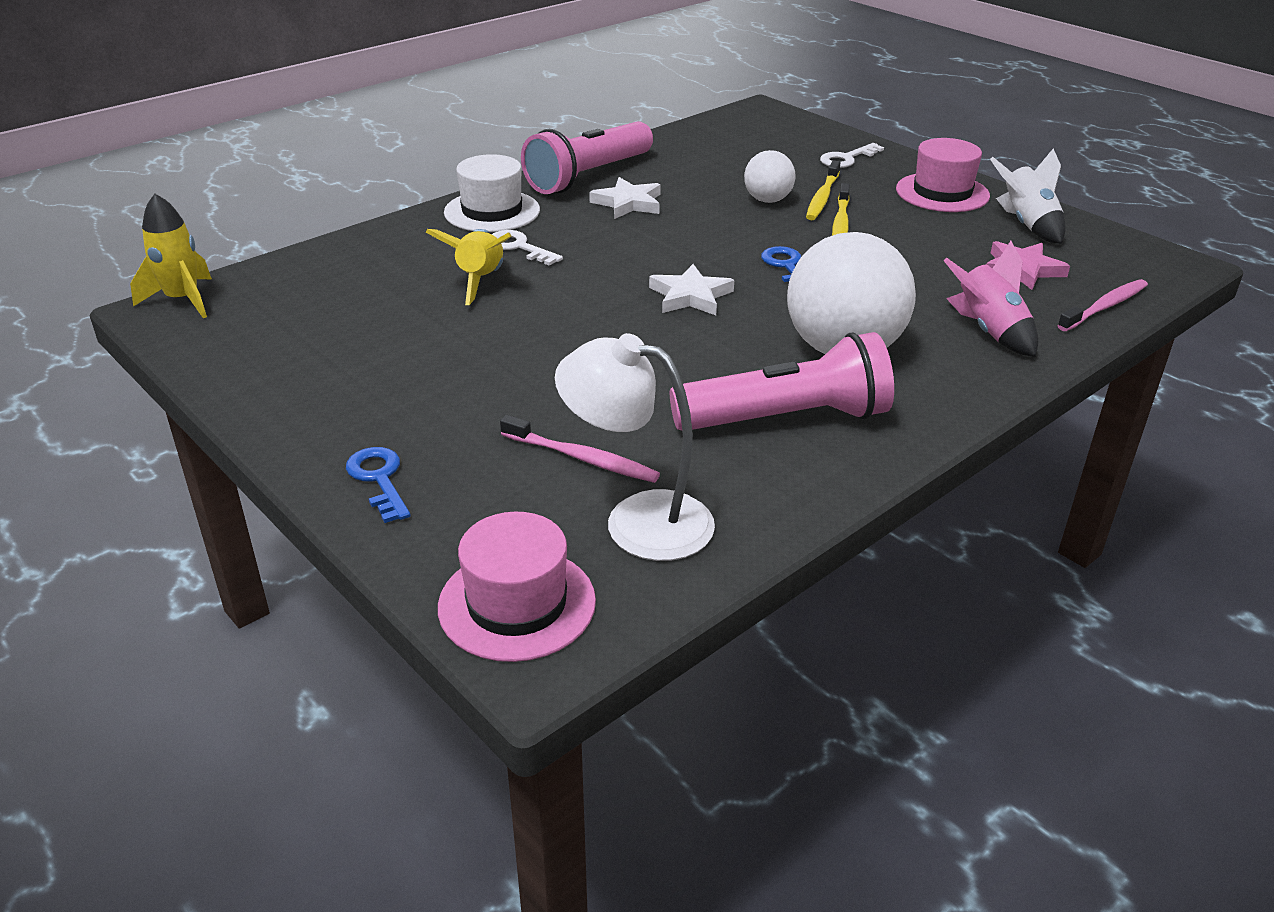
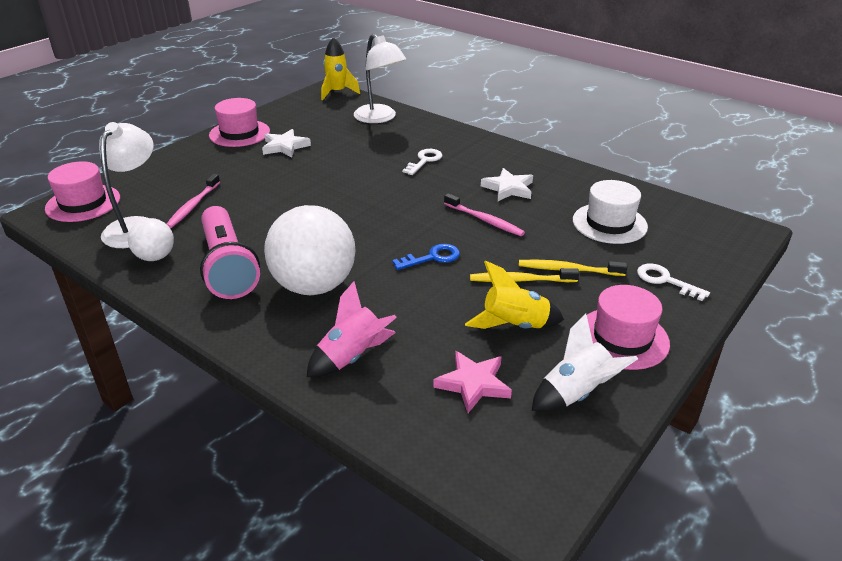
camera: 80 degrees right, 0 degrees up
(296, 411) = (239, 133): none -> pink hat
(336, 268) = (380, 118): none -> white lamp
(379, 479) = (182, 160): blue key -> none
(480, 281) = (377, 155): yellow rocket -> yellow rocket (514, 326)
(492, 211) = (471, 146): white hat -> white hat (609, 223)
(588, 176) = (545, 170): pink flashlight -> none
(690, 296) = (377, 223): white star -> white star (285, 146)
(767, 200) = (547, 244): white ball -> white ball (155, 257)
(1104, 307) = (413, 435): pink toothbrush -> pink toothbrush (484, 220)

